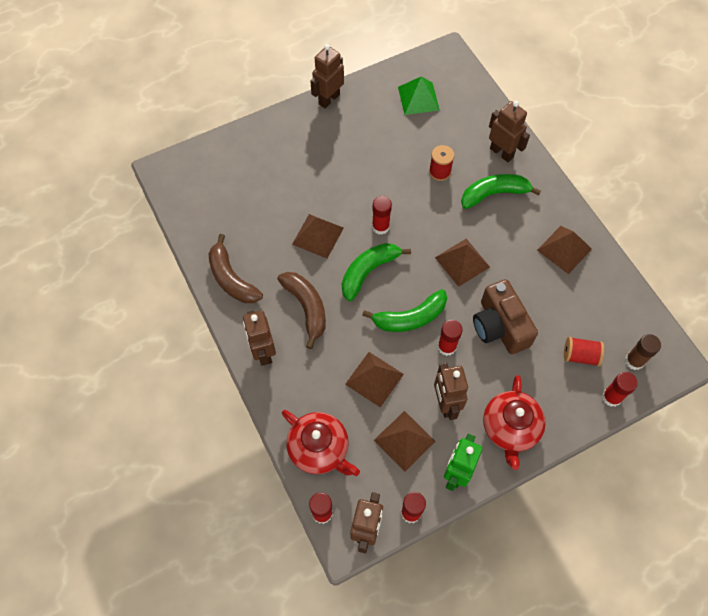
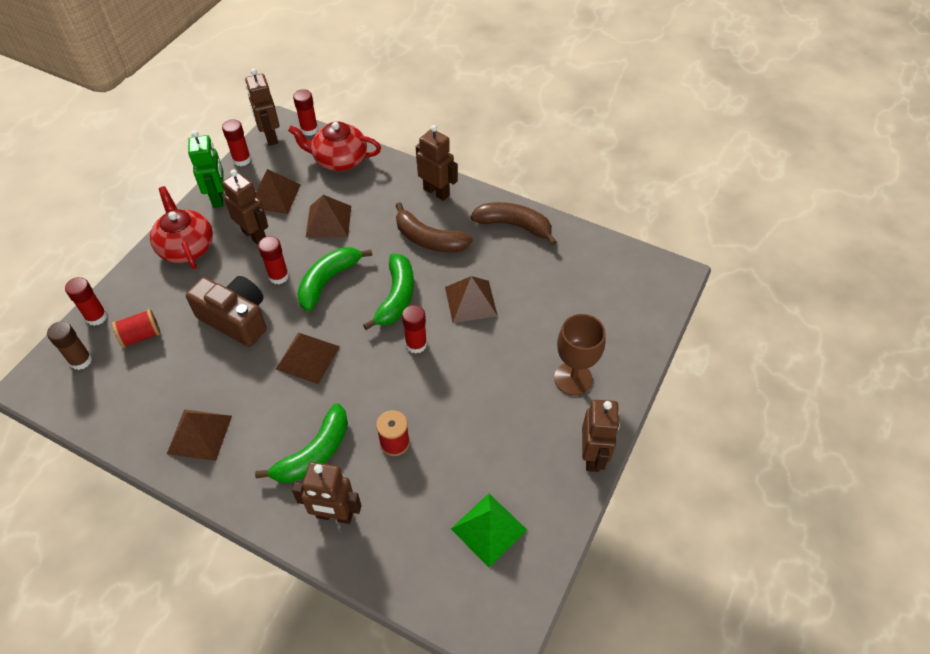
camera: 145 degrees right, 10 degrees down
(298, 145) = (573, 378): none -> brown goblet

